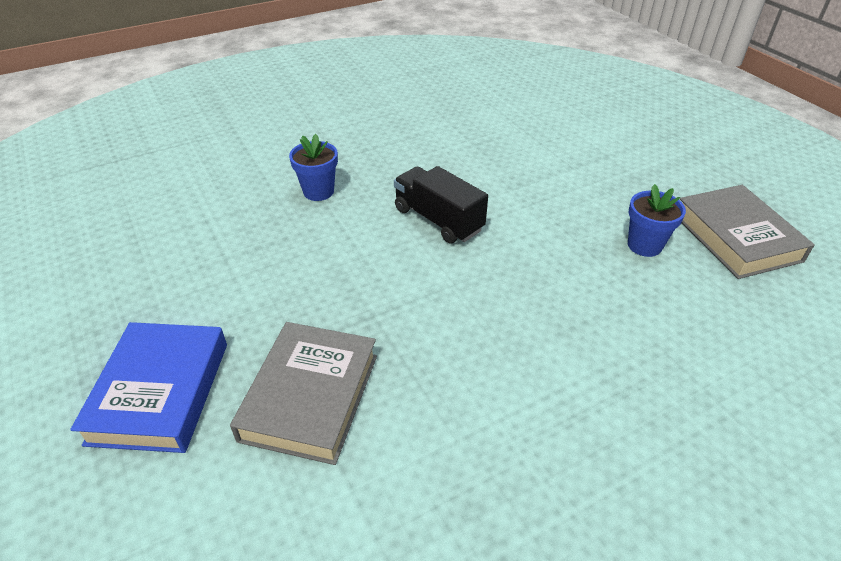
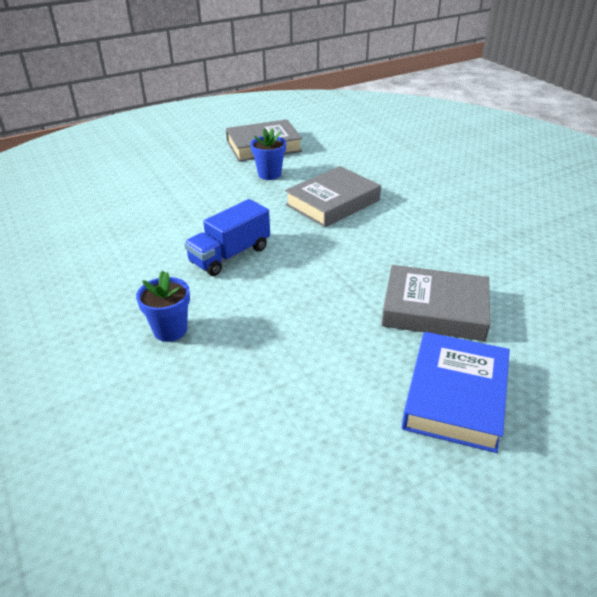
camera: 90 degrees left, 5 degrees down
(160, 392) = (455, 396): blue book -> blue book turned 75 degrees counterclockwise
(438, 220) = (230, 255): black truck -> blue truck
(575, 309) = (333, 203): none -> grey book

